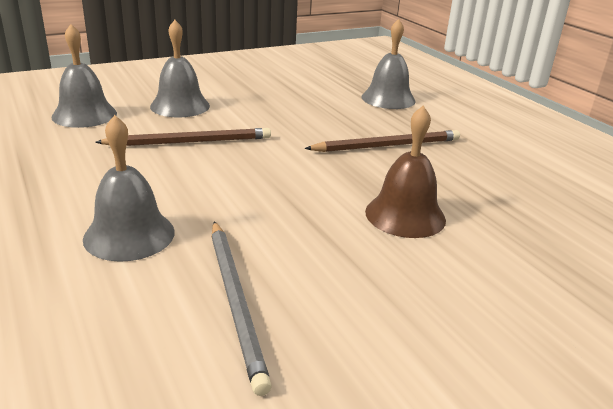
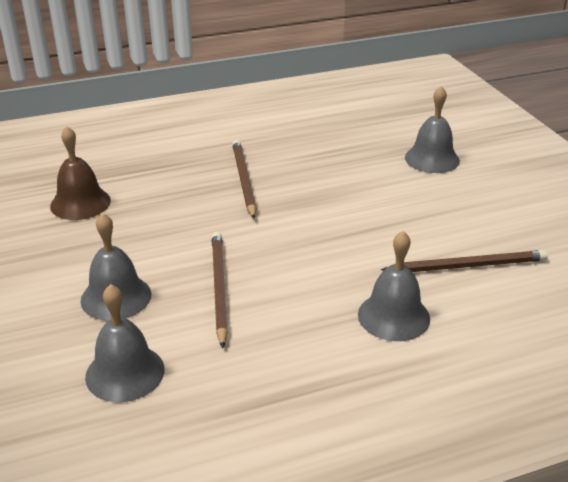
camera: 80 degrees left, 5 degrees up
(235, 301) = (467, 266): grey pencil -> brown pencil
(388, 99) = (135, 164): grey bell -> grey bell (432, 159)
(405, 215) = (359, 189): brown bell -> brown bell (80, 203)

